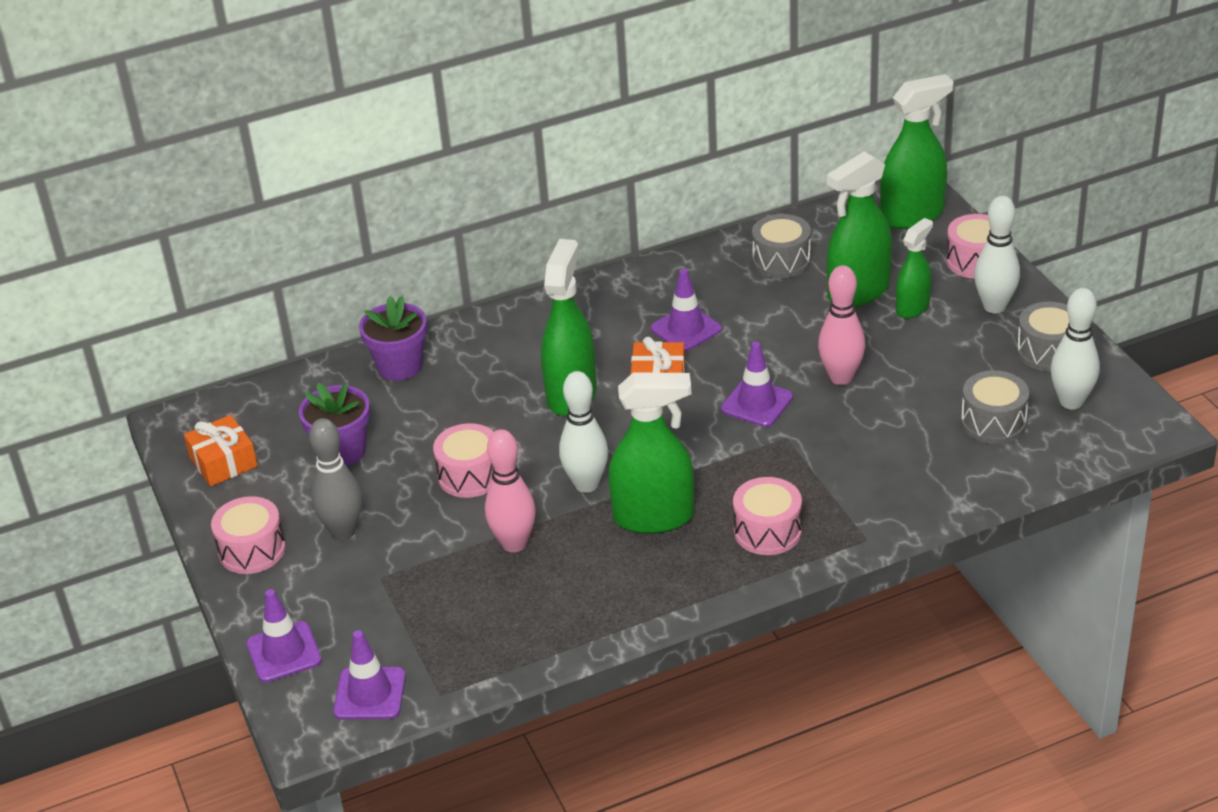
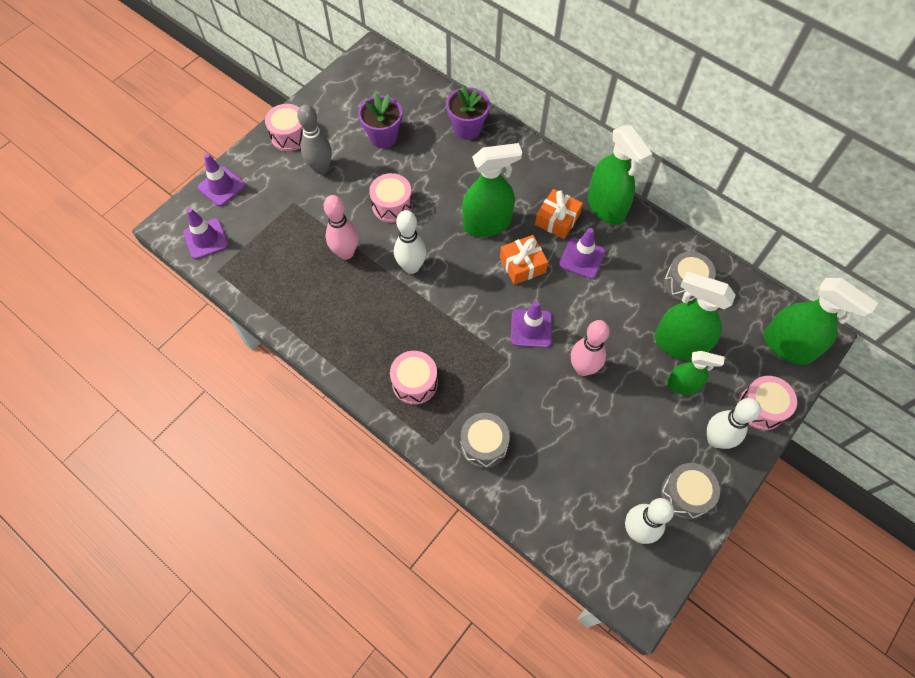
camera: 60 degrees right, 25 degrees up
(223, 462) = (350, 90): orange gift -> orange gift (557, 220)
(654, 517) = (399, 315): green spray bottle -> green spray bottle (606, 207)
(993, 422) = (587, 483): grey drum -> grey drum (484, 445)

